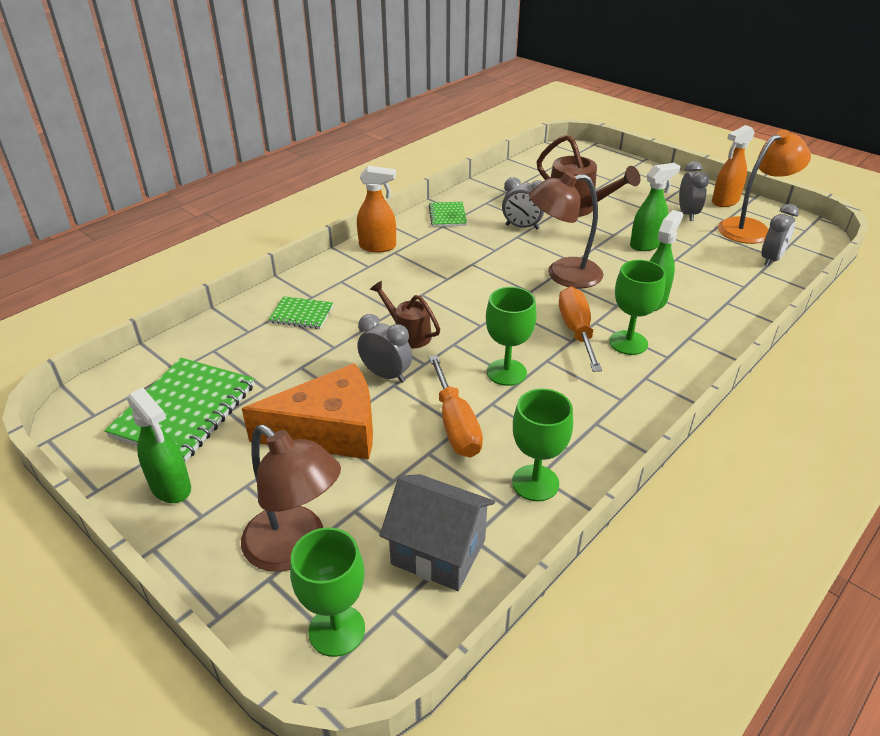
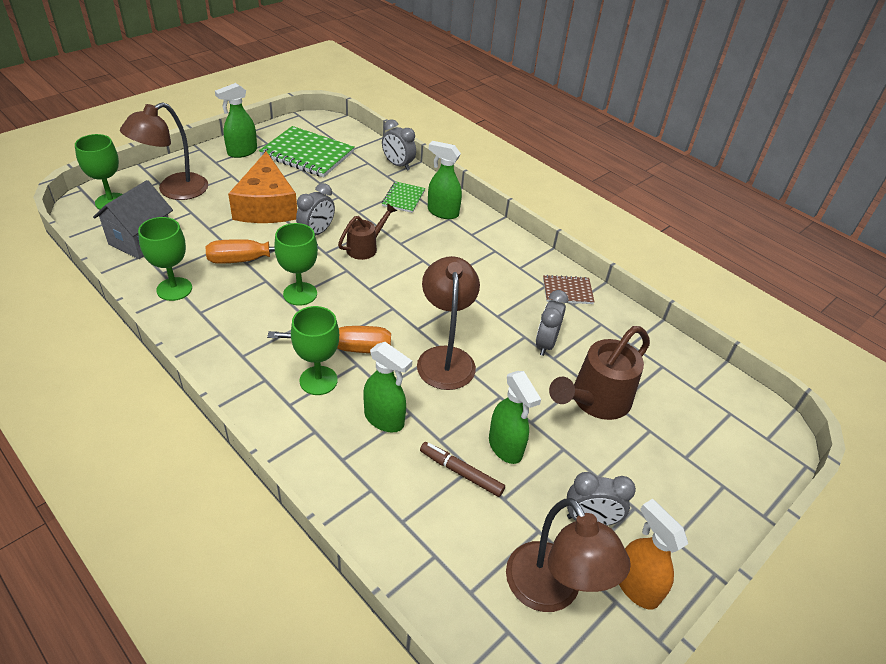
camera: 90 degrees right, 5 degrees up
(329, 285) = (442, 212): none -> green spray bottle
(378, 247) = (504, 241): orange spray bottle -> none
(447, 216) = (567, 291): green notebook -> brown notebook
(683, 263) = (461, 473): none -> brown marker
(752, 228) = (551, 591): orange lamp -> brown lamp
(771, 259) = (463, 581): grey clock -> grey clock (398, 165)

